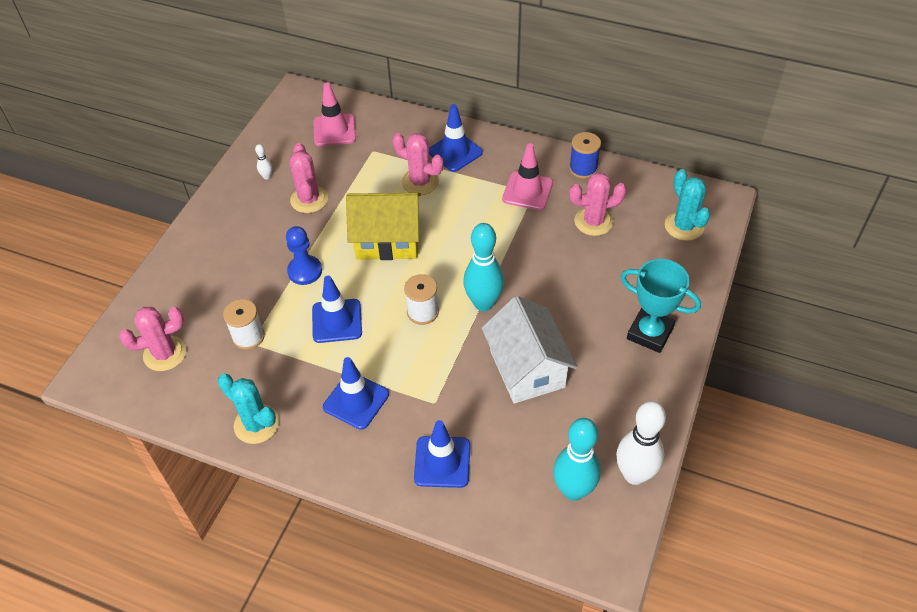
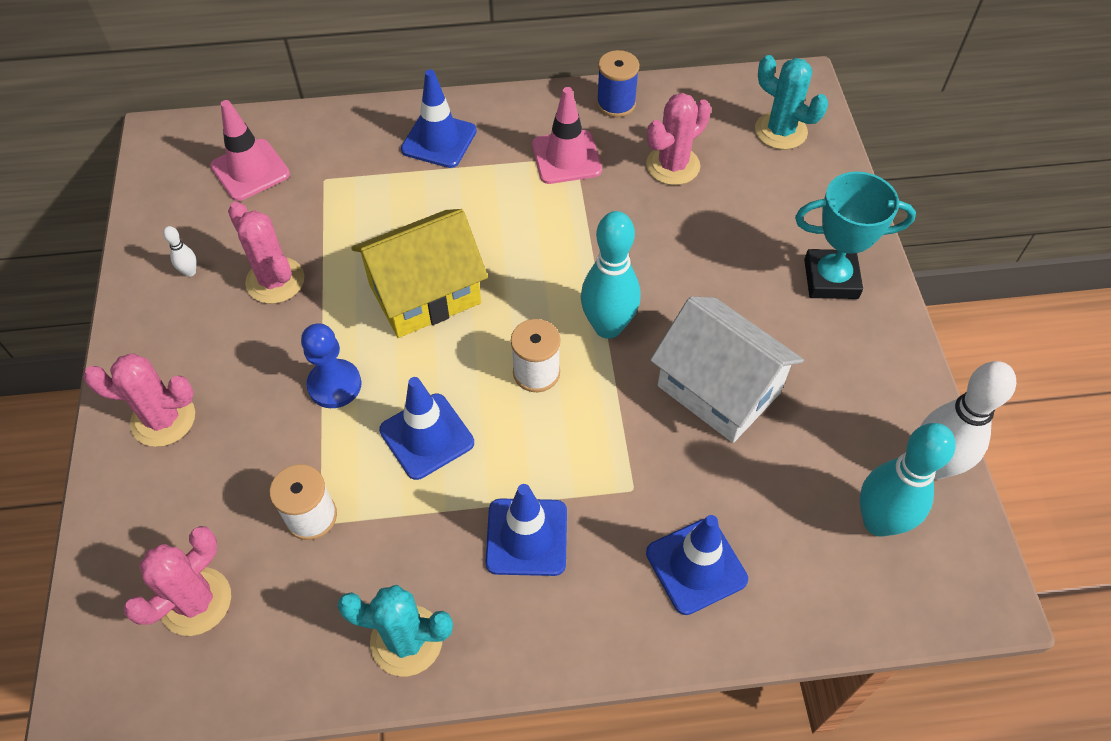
camera: 30 degrees left, 5 degrees up
(420, 182) = (418, 197): pink cactus -> pink cactus (163, 419)

